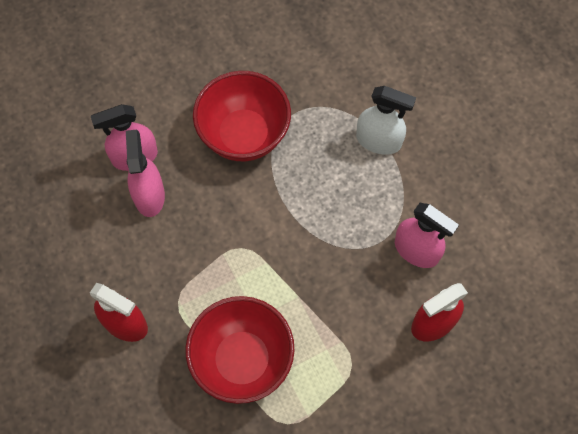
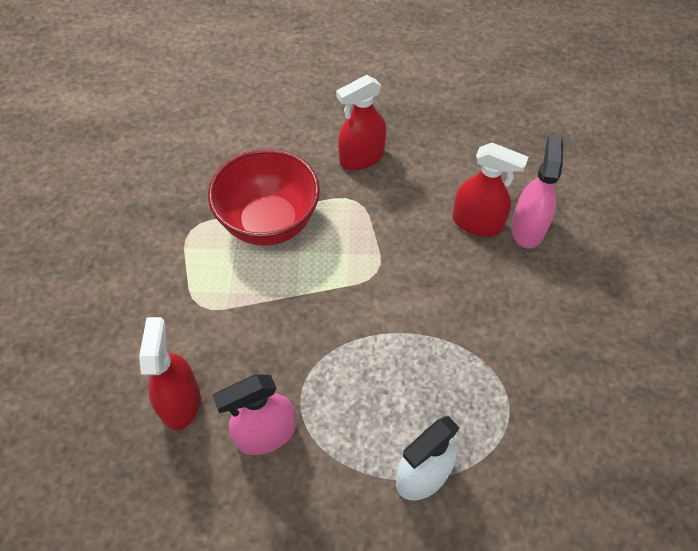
camera: 120 degrees right, 10 degrees down
(149, 195) = (477, 223): pink spray bottle -> red spray bottle
(244, 135) = (504, 334): red bowl -> none

